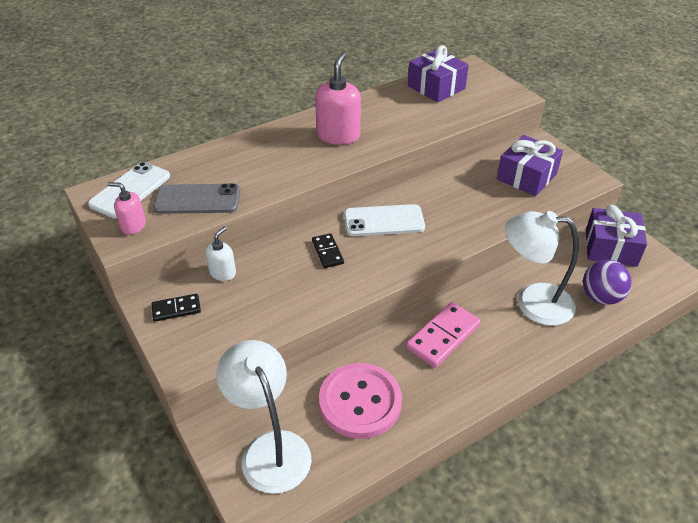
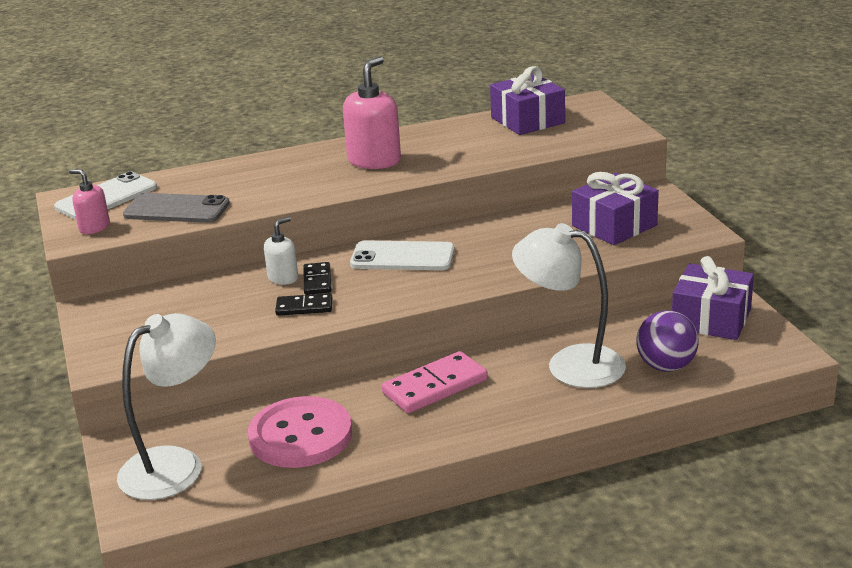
camera: 15 degrees right, 15 degrees down
(176, 309) = (117, 317): black domino -> black domino (304, 307)
(223, 273) = (185, 290): white soap dispenser -> white soap dispenser (283, 278)
(270, 448) = (175, 465): white lamp -> white lamp turned 60 degrees clockwise

